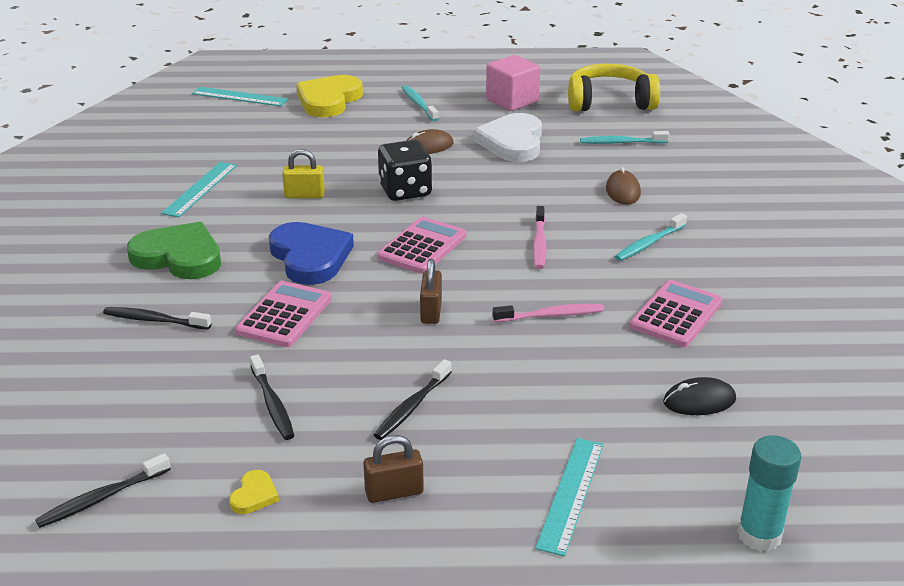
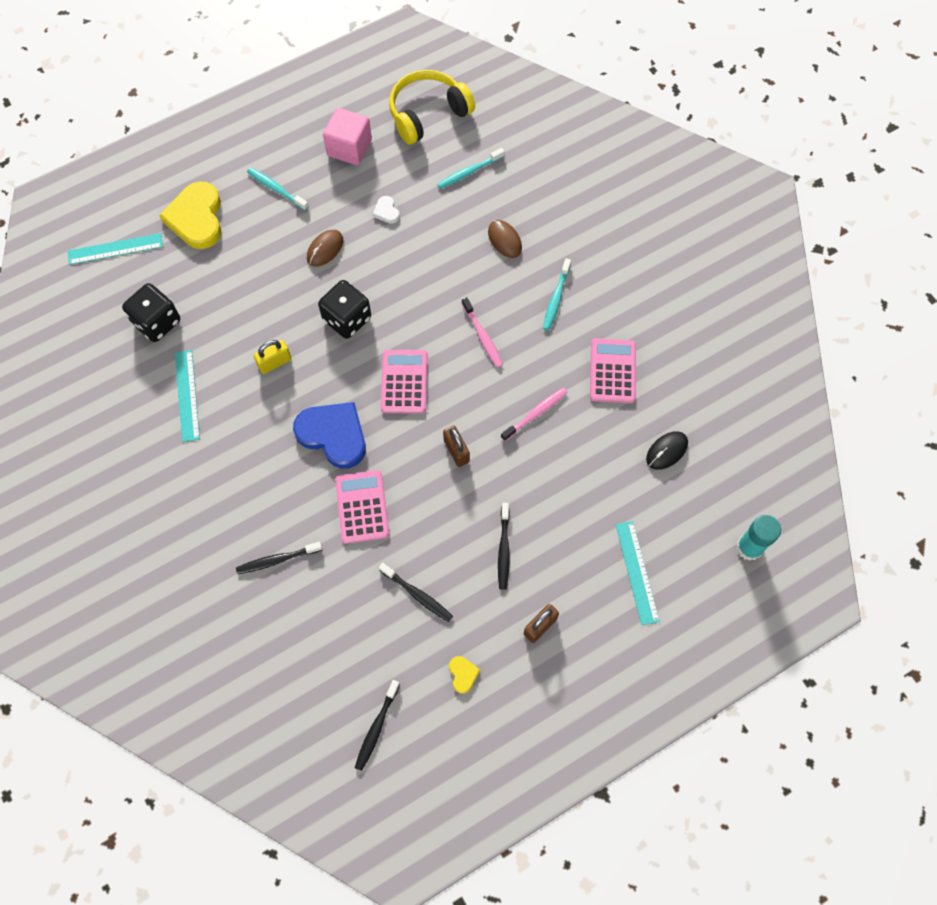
camera: 30 degrees left, 35 degrees up
(179, 256) = (238, 484): green heart -> none
(226, 142) = (157, 322): none -> black dice
(512, 142) = (386, 211): white heart -> white heart, size x0.43

